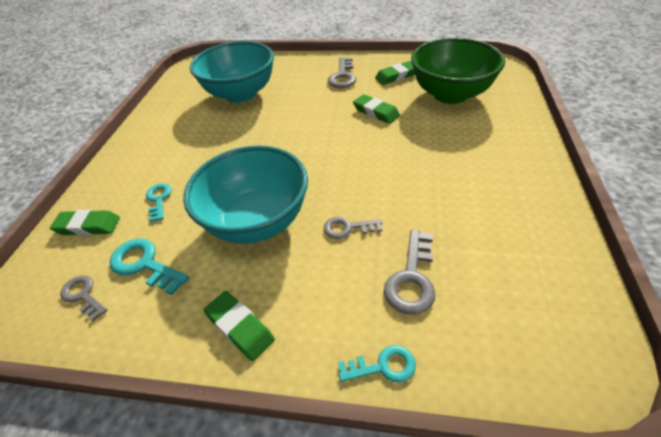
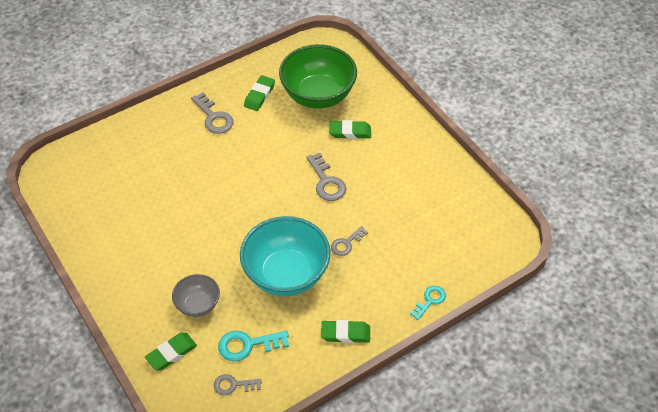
camera: 45 degrees left, 5 degrees up
(159, 199) = (198, 305): turquoise key -> grey bowl
(241, 94) = (142, 183): turquoise bowl -> none
(376, 112) = (278, 142): green eraser -> green eraser (350, 132)
(411, 278) = (407, 250): grey key -> grey key (326, 182)

